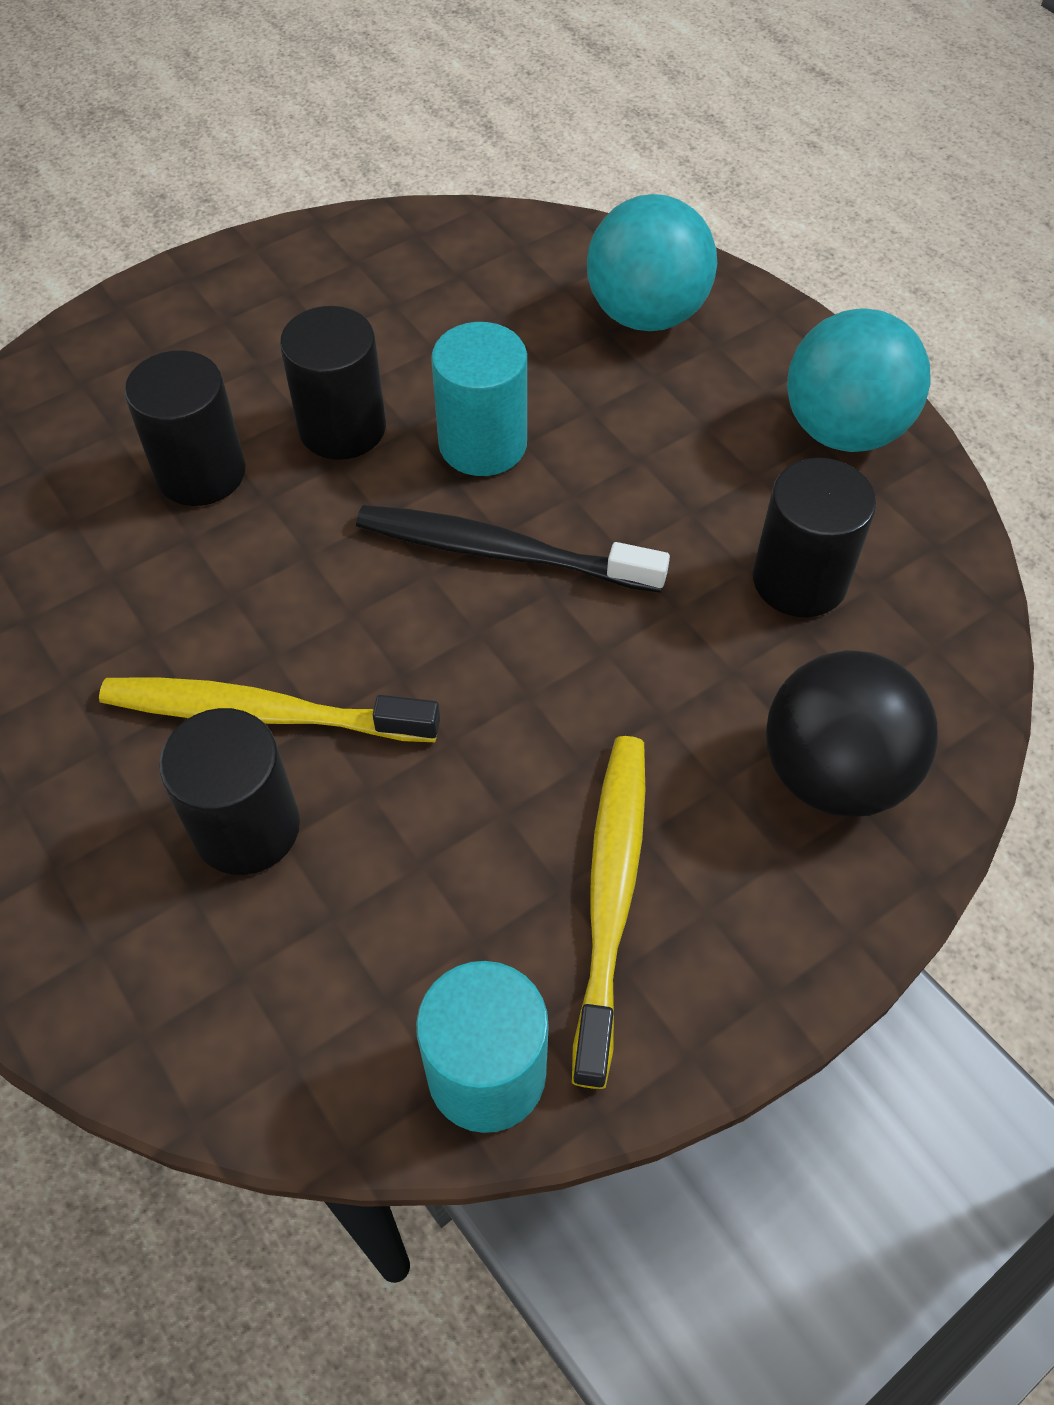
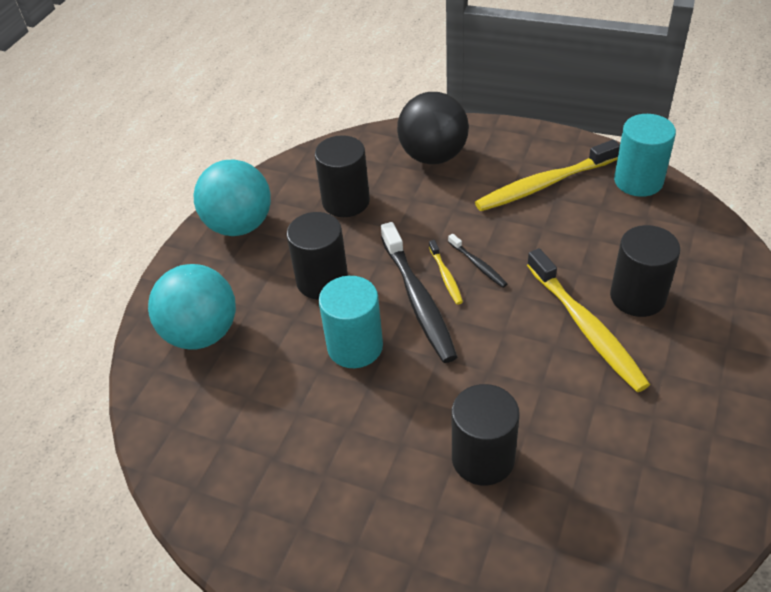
camera: 120 degrees left, 10 degrees down
(342, 428) = (394, 414): black cylinder -> black cylinder (322, 280)
(503, 664) = (478, 265): none -> black toothbrush
(516, 610) = (446, 276): none -> yellow toothbrush

